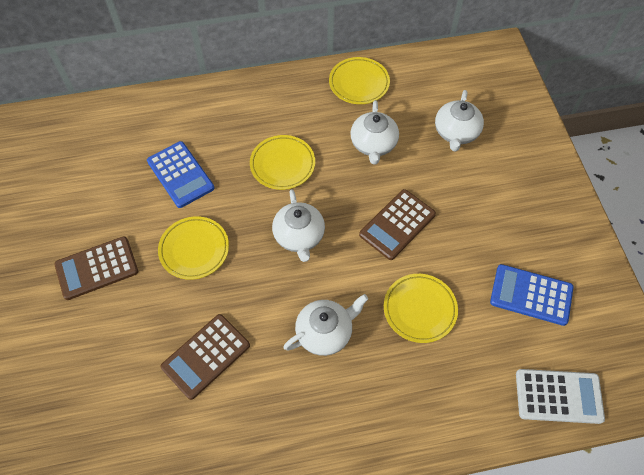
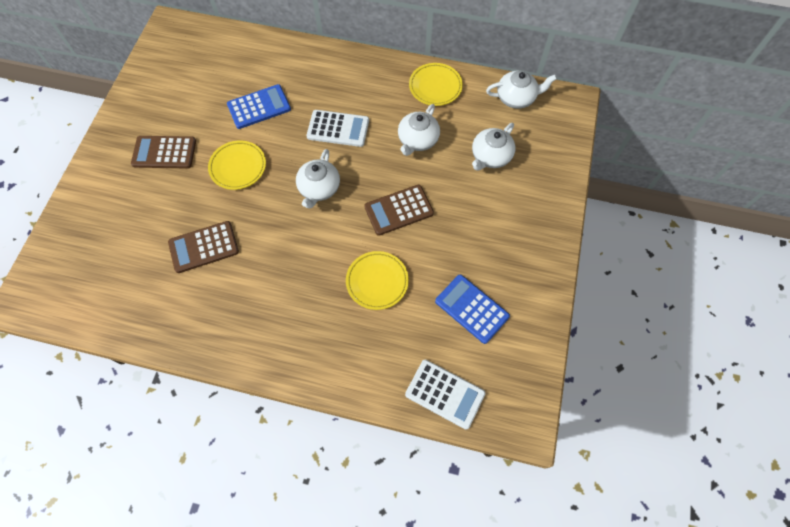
camera: 25 degrees right, 5 degrees up
(180, 174) = (259, 107): blue calculator -> blue calculator turned 105 degrees counterclockwise
(282, 164) = (338, 129): yellow plate -> white calculator
(325, 332) = (296, 267): white teapot -> white teapot (516, 98)

